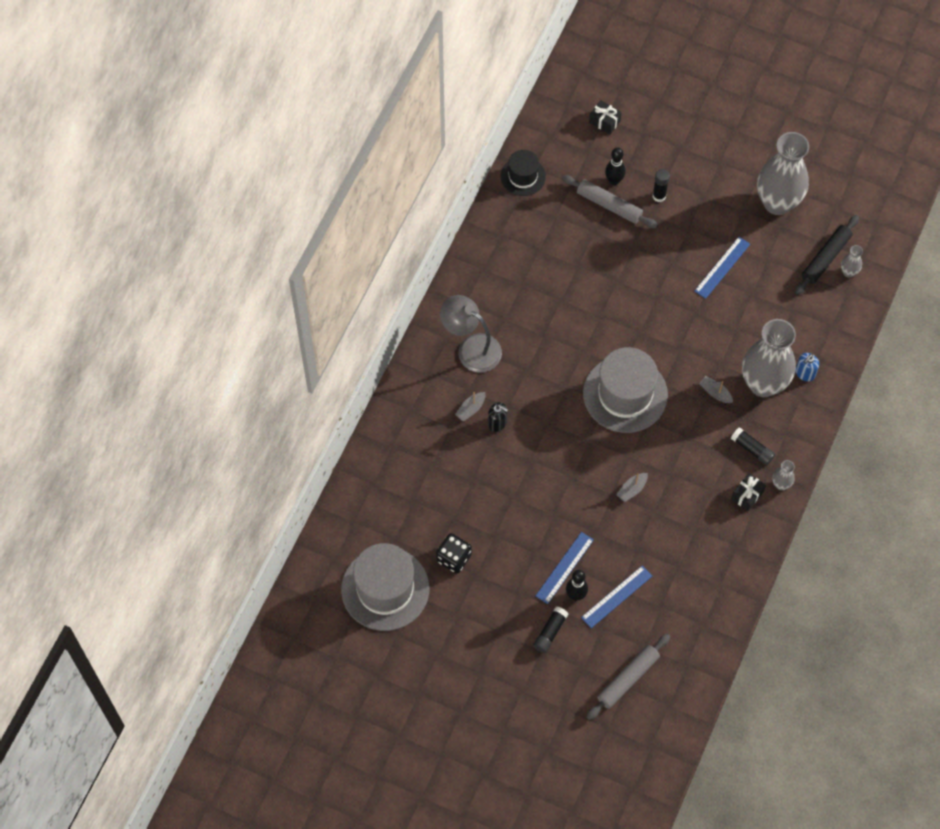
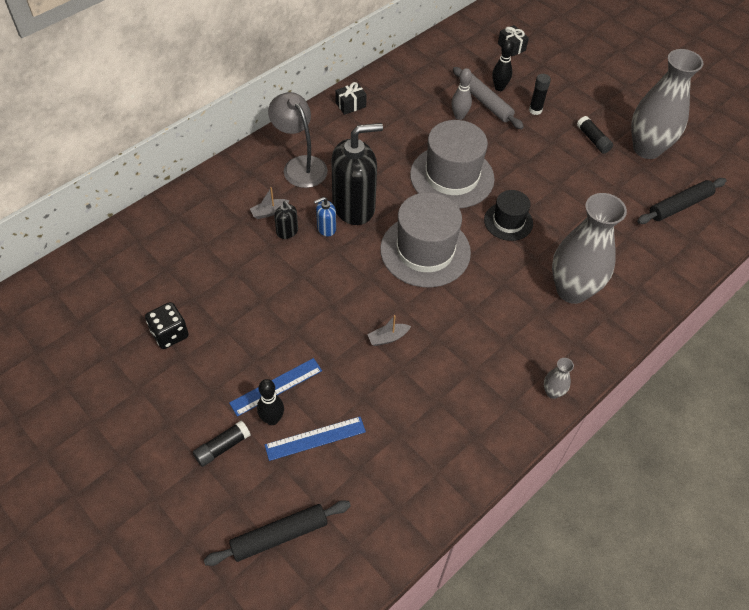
camera: 20 degrees right, 10 degrees down
(385, 589) = (84, 336): grey hat -> grey hat (452, 177)
(523, 176) = (420, 61): black hat -> black hat (508, 221)
(542, 374) = (354, 207): none -> black soap dispenser
(591, 232) = (459, 116): none -> grey bowling pin
(628, 679) = (279, 535): grey rolling pin -> black rolling pin
(715, 393) = (518, 281): grey boat -> none
(722, 267) = (571, 180): blue ruler -> none
(747, 495) = (510, 389): black gift -> black gift (350, 105)
(752, 449) = (535, 346): black glue stick -> black glue stick (593, 139)
(805, 373) = (620, 296): blue soap dispenser -> blue soap dispenser (326, 228)
(848, 272) = (699, 224): grey vase -> none

